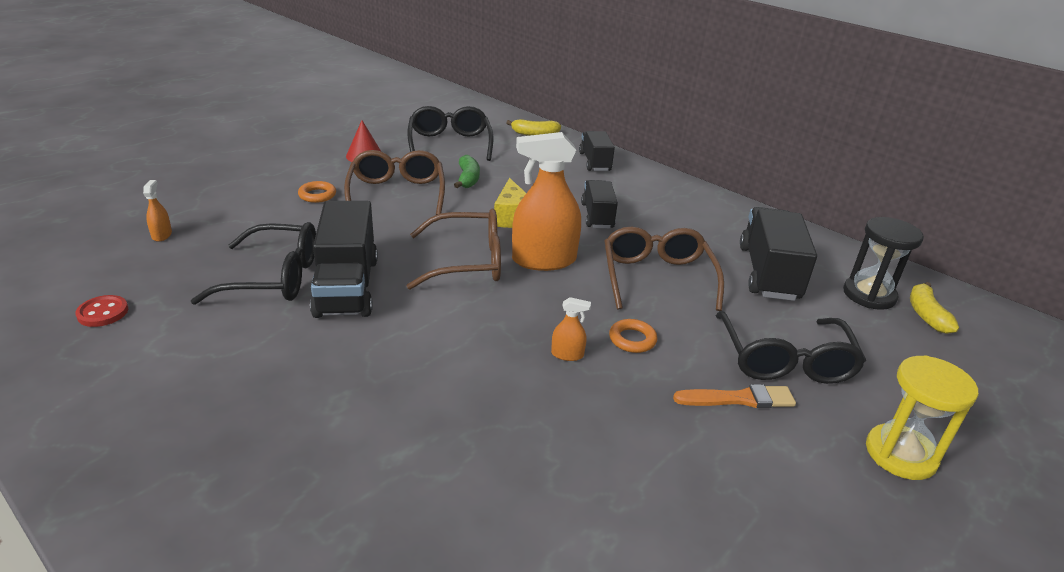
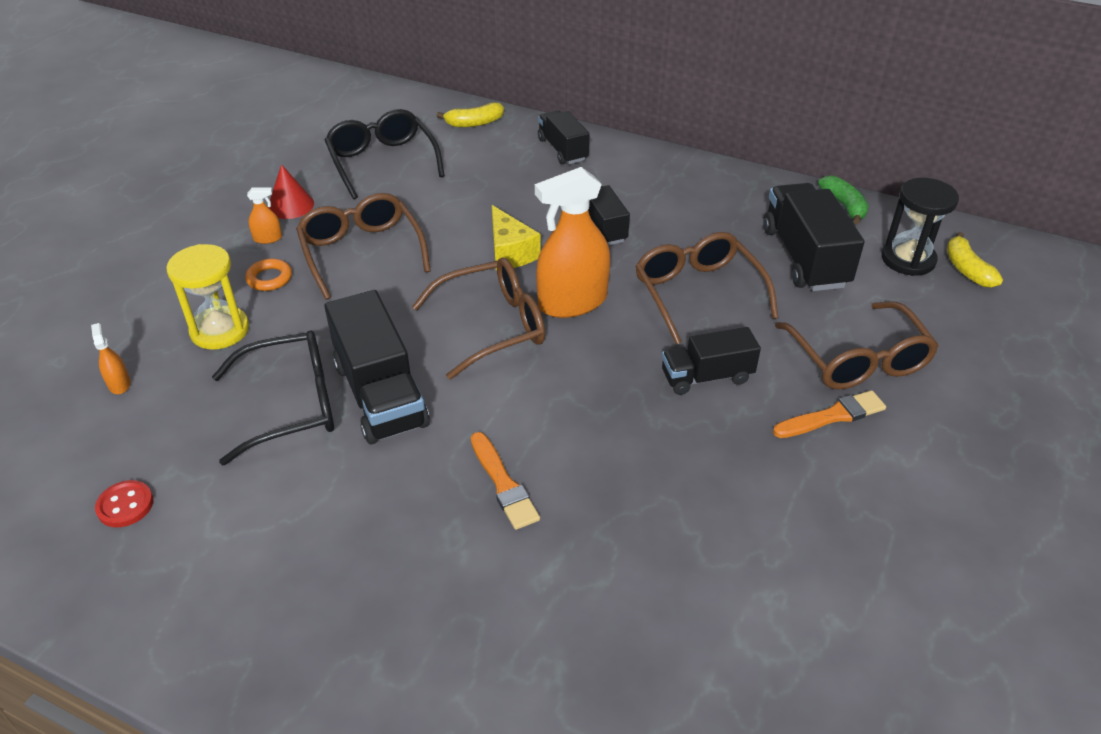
camera: 15 degrees left, 10 degrees up
(404, 375) = (503, 484): none -> orange brush
(468, 179) = (432, 210): green banana -> green banana (844, 206)
(567, 354) = (652, 413): orange spray bottle -> orange spray bottle (268, 238)
(632, 339) = (706, 377): orange ring -> black truck
(785, 360) = (858, 360): black glasses -> brown glasses
(900, 454) = (990, 433): yellow hourglass -> yellow hourglass (220, 330)

